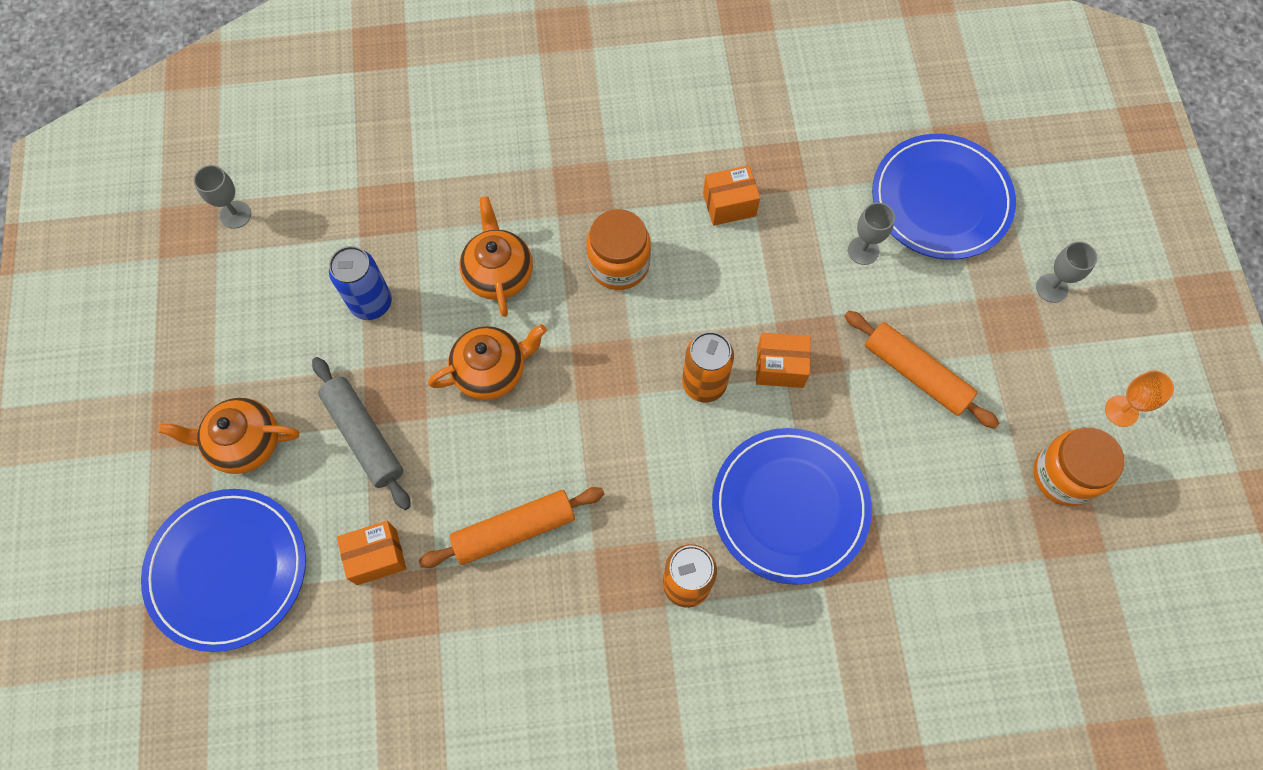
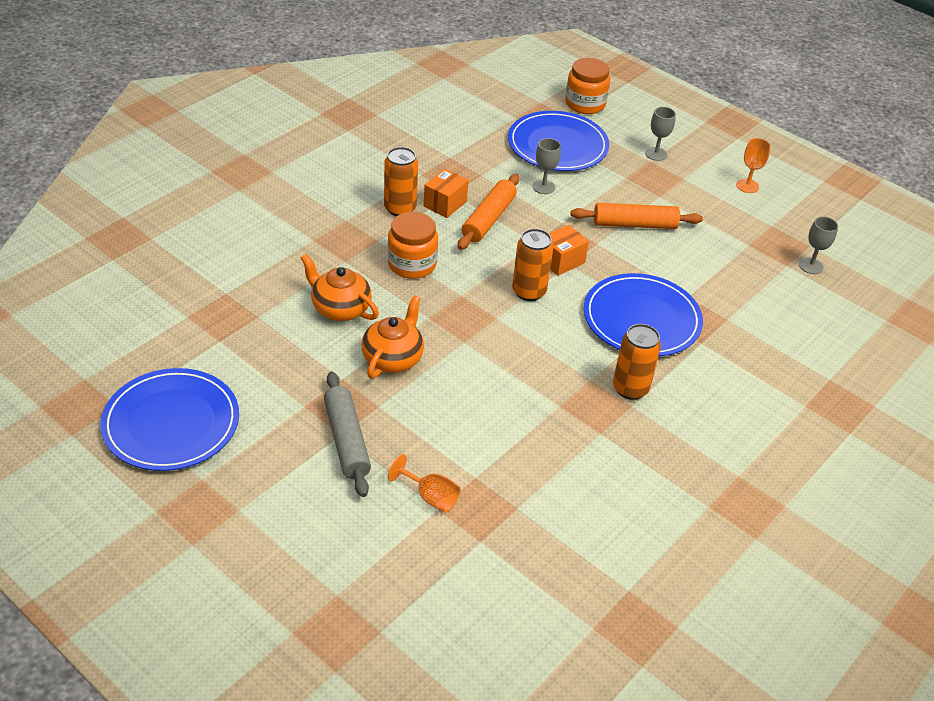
camera: 45 degrees left, 25 degrees down
(227, 570) = (333, 572): blue plate -> blue plate (171, 423)
(235, 214) = (108, 378): grey goblet -> grey goblet (811, 266)
(244, 443) = (263, 496): orange teapot -> none
(364, 436) = (347, 440): grey rolling pin -> grey rolling pin turned 60 degrees clockwise
(371, 303) = (269, 370): blue can -> none
(376, 557) = (430, 496): orange box -> orange goblet
(514, 530) = (501, 427): orange rolling pin -> orange rolling pin (488, 219)
(676, 180) = (400, 208): none -> orange can
(1064, 475) = (754, 226): orange jar -> orange jar (585, 104)

